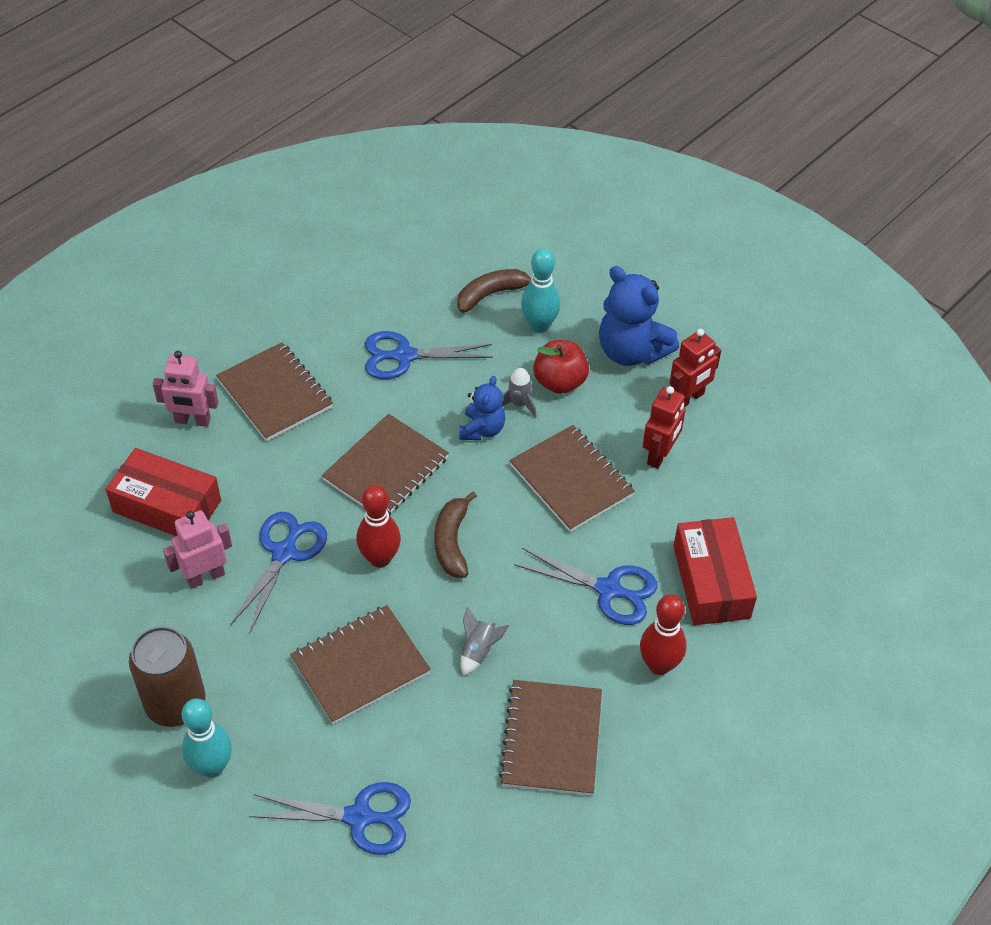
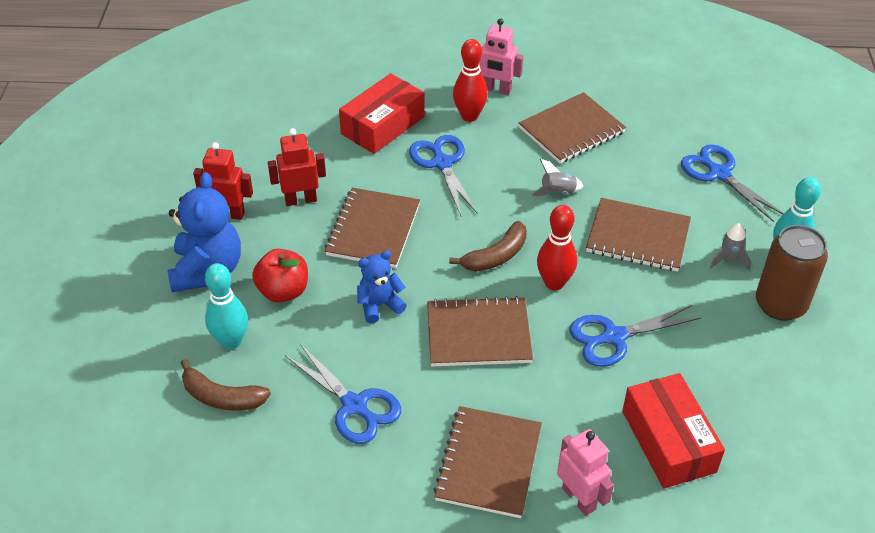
camera: 130 degrees left, 5 degrees down
(205, 576) = (687, 366): pink robot -> pink robot (496, 90)
(519, 404) = (331, 300): grey rocket -> grey rocket (728, 260)

